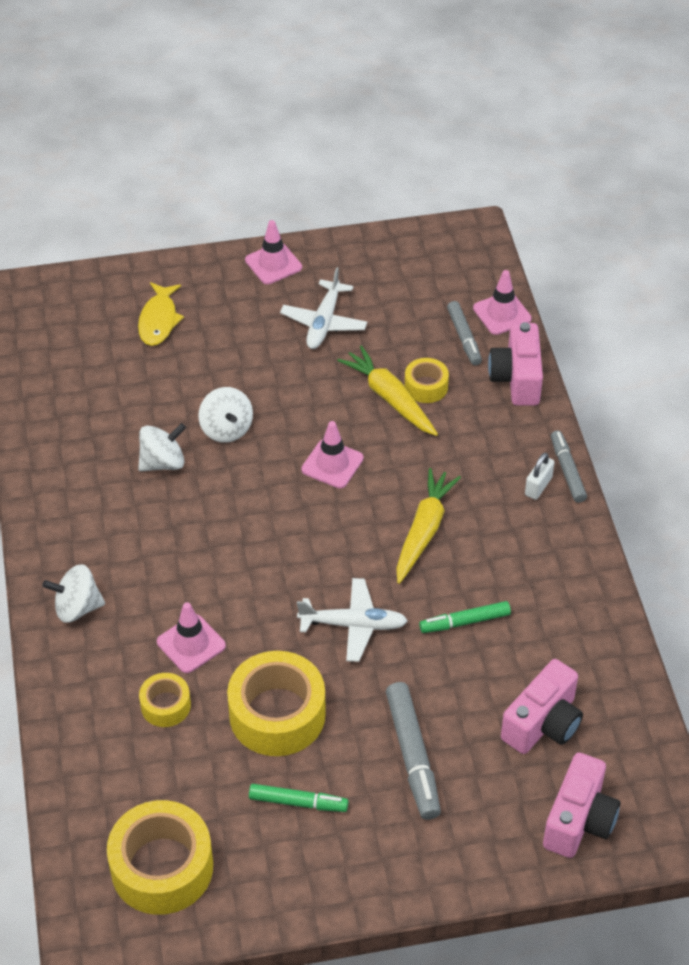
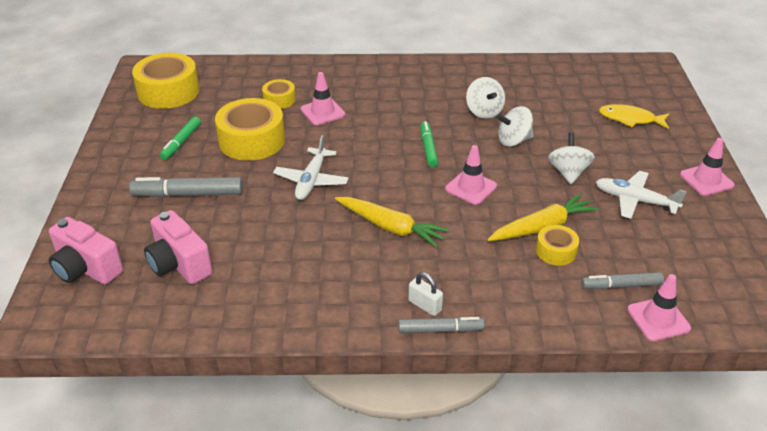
camera: 100 degrees right, 10 degrees down
(77, 607) = (367, 74): white spinning top -> white spinning top (568, 173)
(465, 622) = (292, 237): green marker -> green marker (428, 148)
(517, 379) = (564, 314): pink camera -> none

